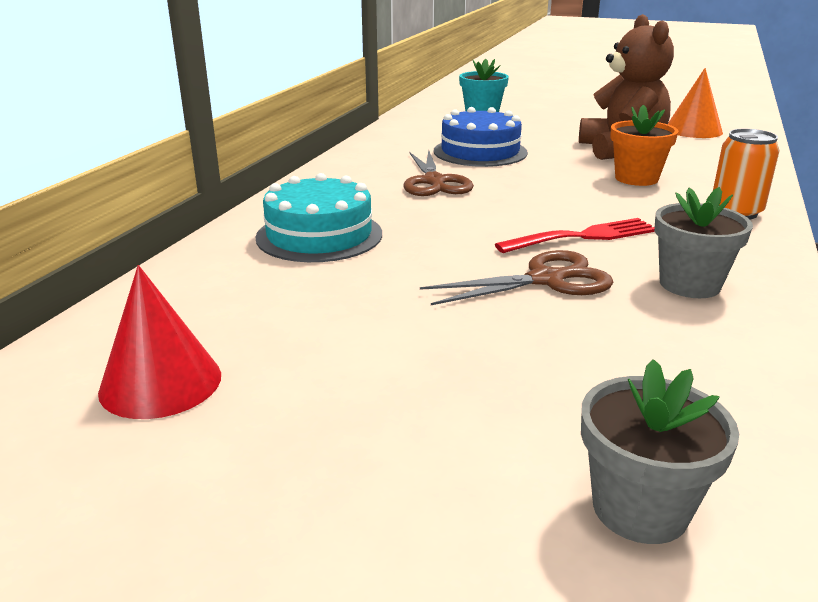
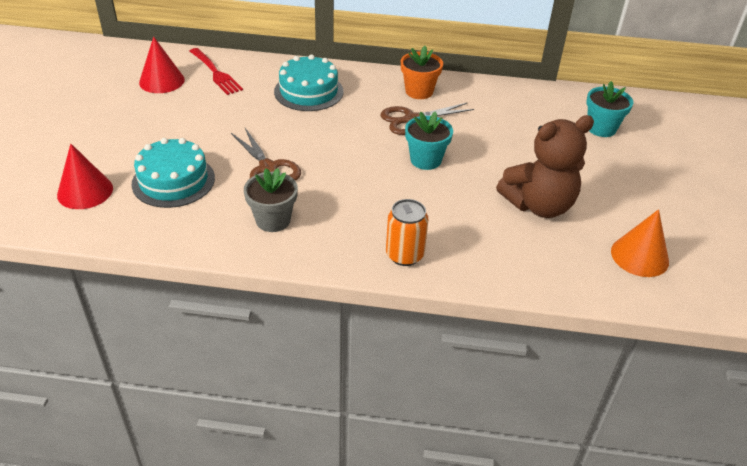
camera: 75 degrees right, 15 degrees up
(480, 152) = (491, 134): blue cake -> none
(532, 184) = (425, 160): none -> turquoise flower pot
(583, 237) = (334, 182): red fork -> red fork (215, 73)
(586, 374) = (173, 181): none -> turquoise cake
(636, 178) = (463, 210): orange flower pot -> orange flower pot (419, 91)
(640, 508) = (85, 191): grey flower pot -> red cone

